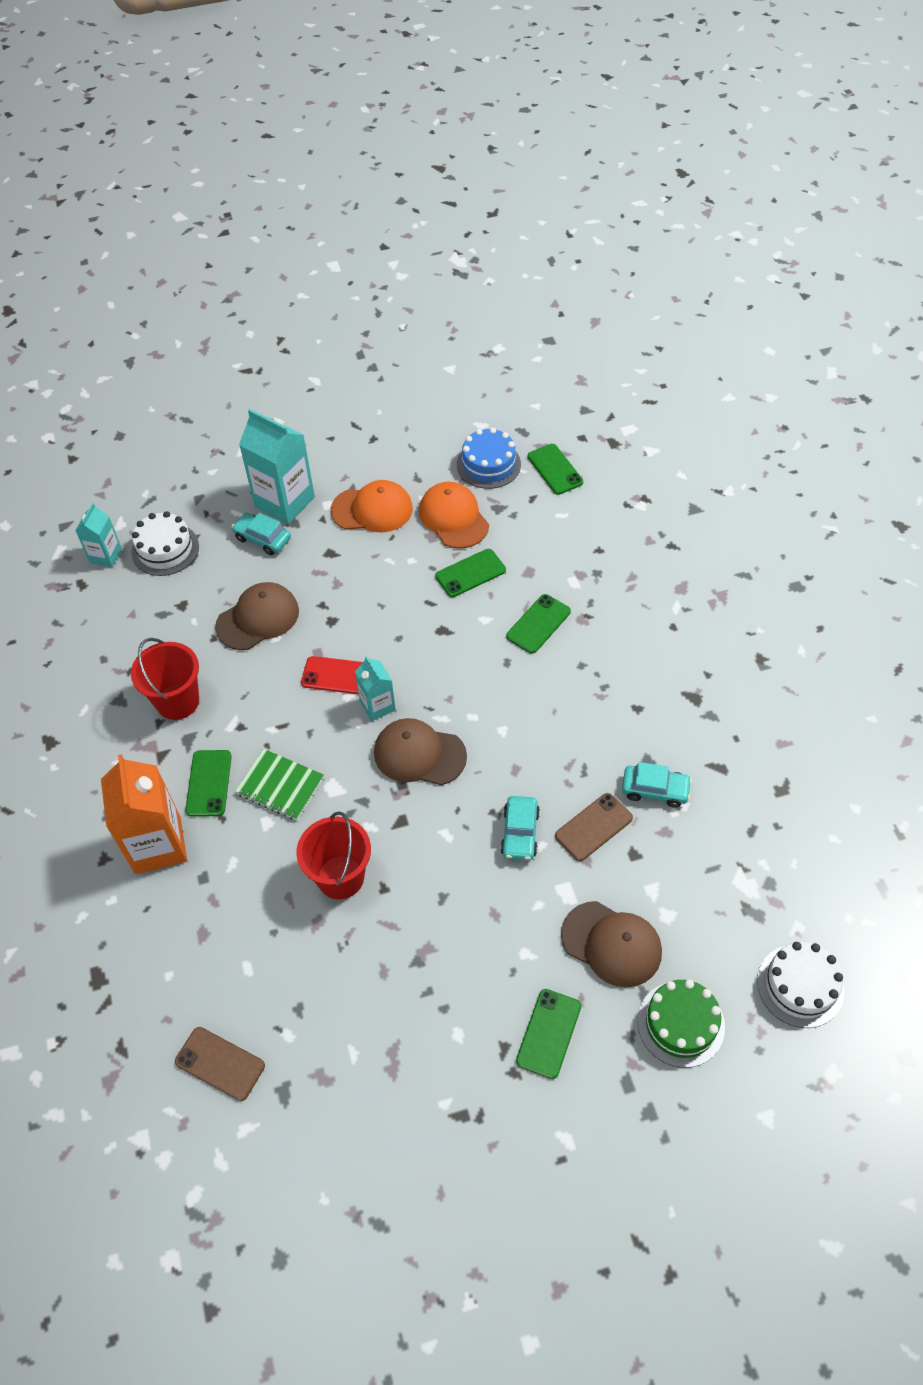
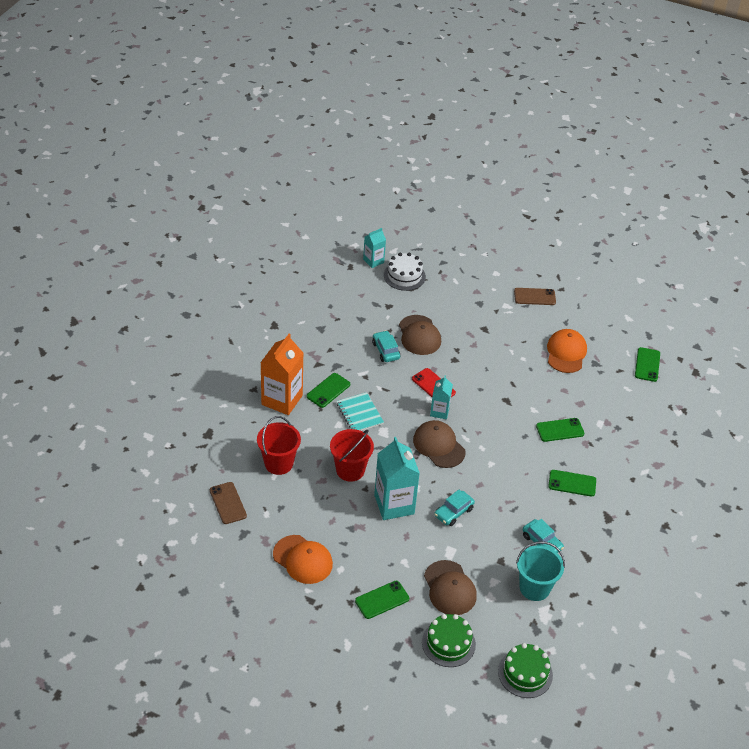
camera: 35 degrees right, 10 degrees down
(177, 701) = (347, 346): red bucket -> red bucket (278, 463)
(258, 618) = (419, 335): brown cap -> brown cap turned 75 degrees clockwise
(262, 538) = (457, 301): turquoise car -> turquoise car (386, 350)
(280, 786) = (359, 414): green notebook -> turquoise notebook
(284, 502) = (484, 291): turquoise carton -> turquoise carton (394, 504)
(372, 510) = (526, 322): orange cap -> orange cap (303, 559)
(470, 573) = (548, 384): green phone -> green phone (572, 483)
(488, 464) = (612, 339): blue cake -> none
(593, 827) = (493, 535): brown phone -> brown phone (534, 297)
(703, 859) = (534, 588): none -> turquoise bucket
(800, 985) = (525, 673): white cake -> green cake

